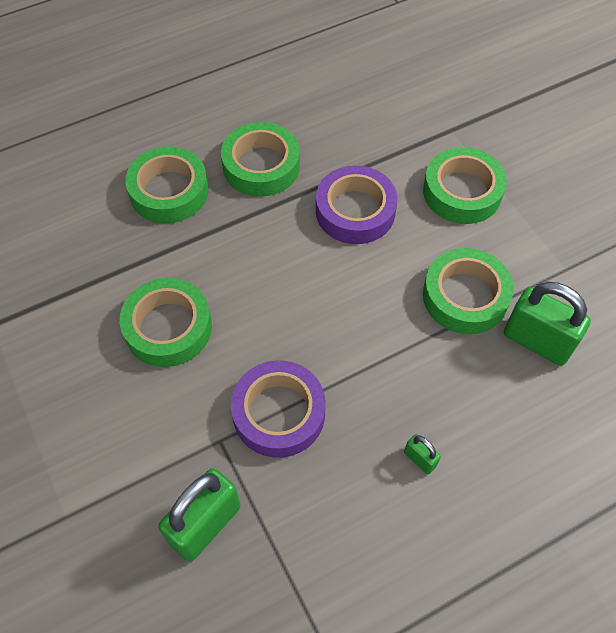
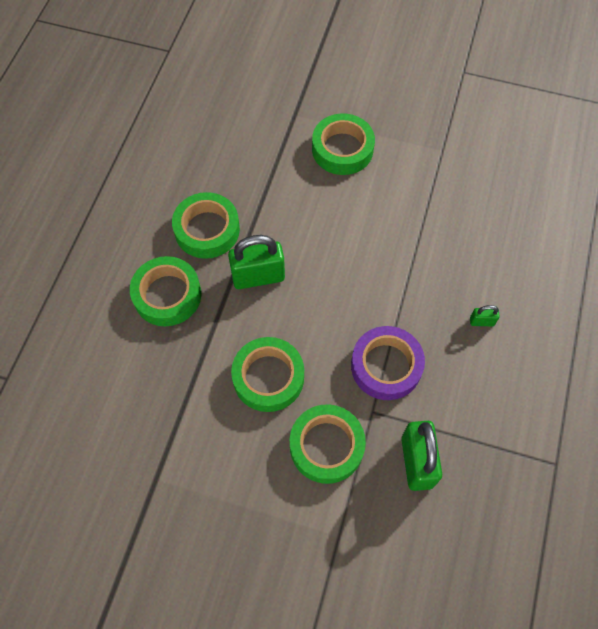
camera: 45 degrees left, 5 degrees up
(355, 211) = (296, 211): purple tape -> none
(465, 296) = (409, 211): green tape -> green tape (326, 446)
(537, 341) = (470, 205): green padlock -> green padlock (258, 277)

